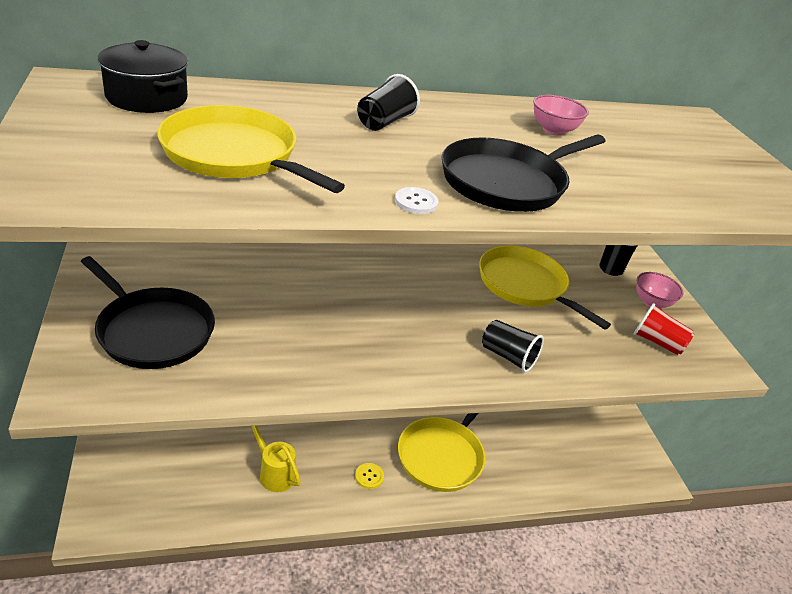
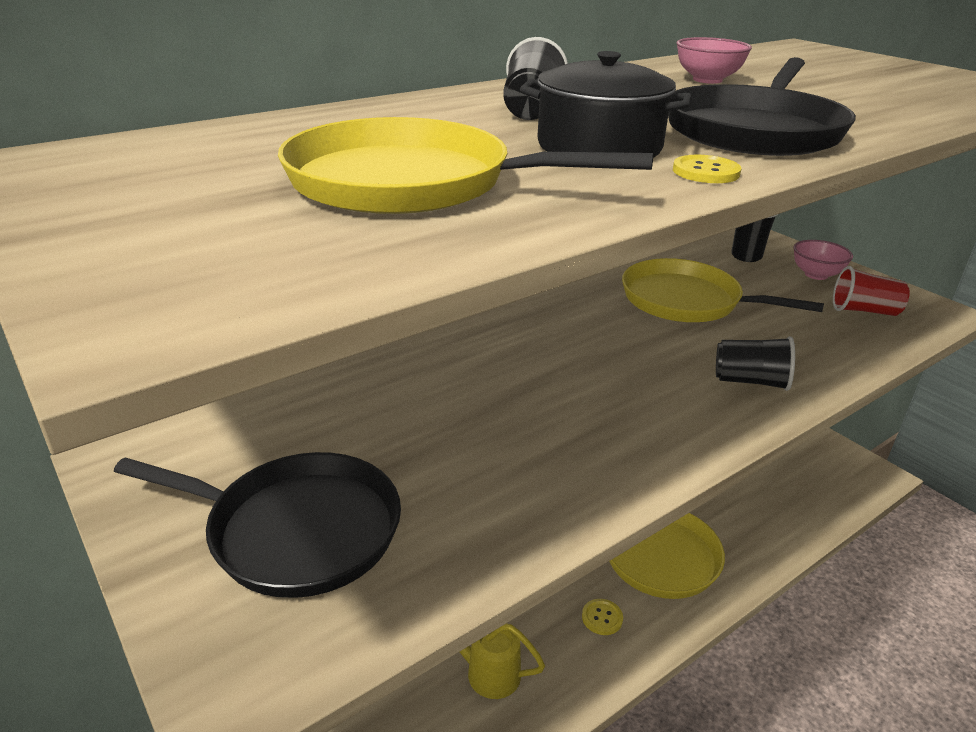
camera: 20 degrees left, 5 degrees down
(147, 97) = (183, 152): black pot -> black pot (599, 146)
(416, 202) = (705, 172): white button -> yellow button

